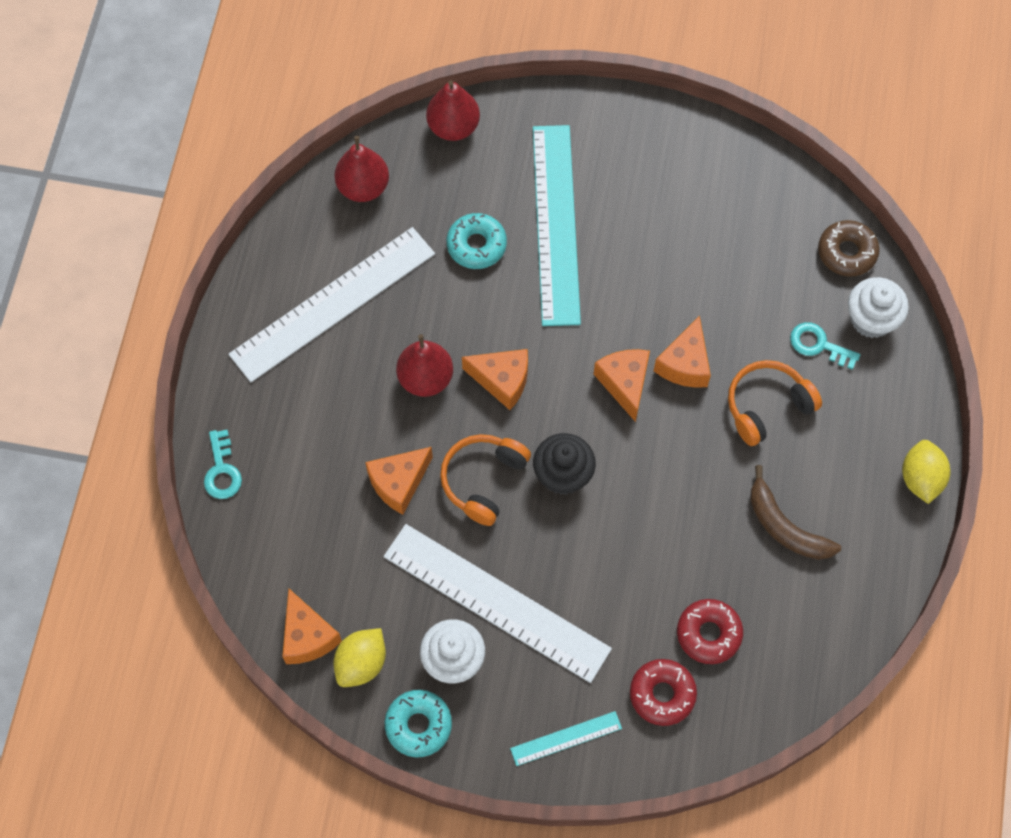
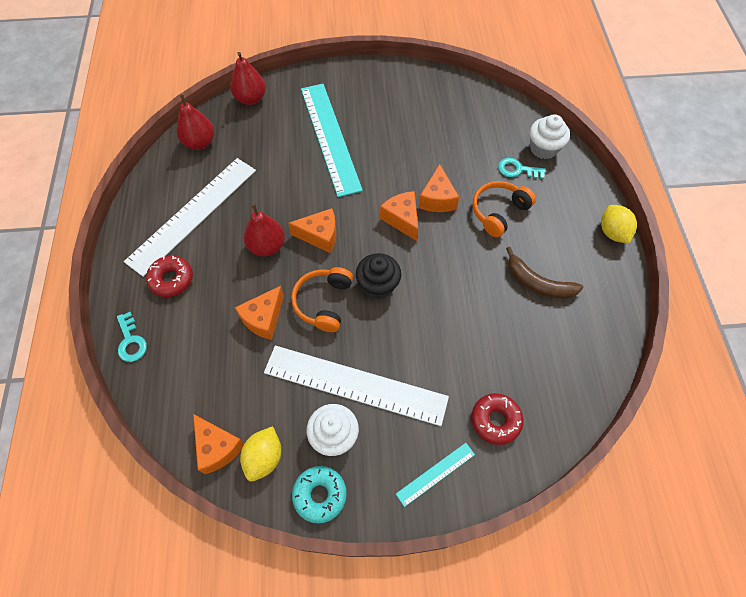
camera: 15 degrees left, 5 degrees down
(476, 245) = (282, 160): turquoise donut -> none
(708, 634) = (513, 368): red donut -> red donut (171, 279)
(847, 252) = (514, 116): brown donut -> none

